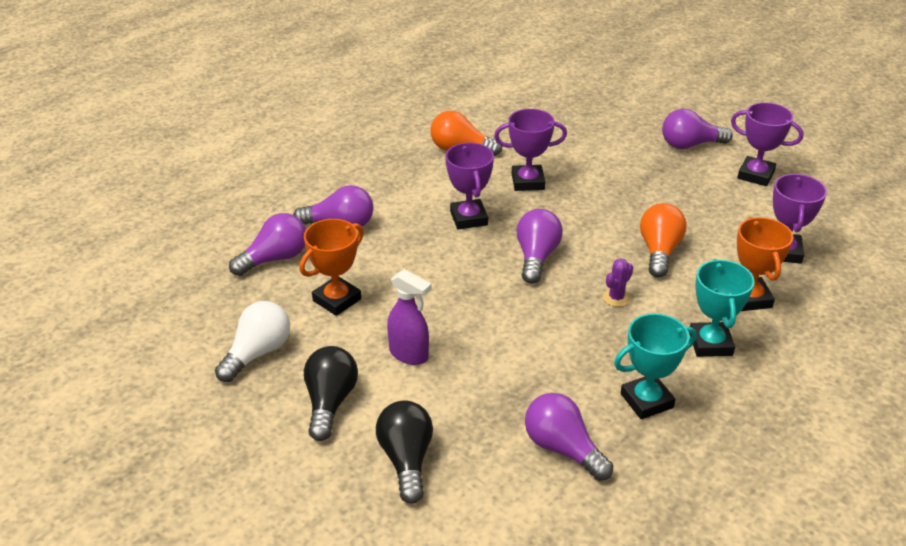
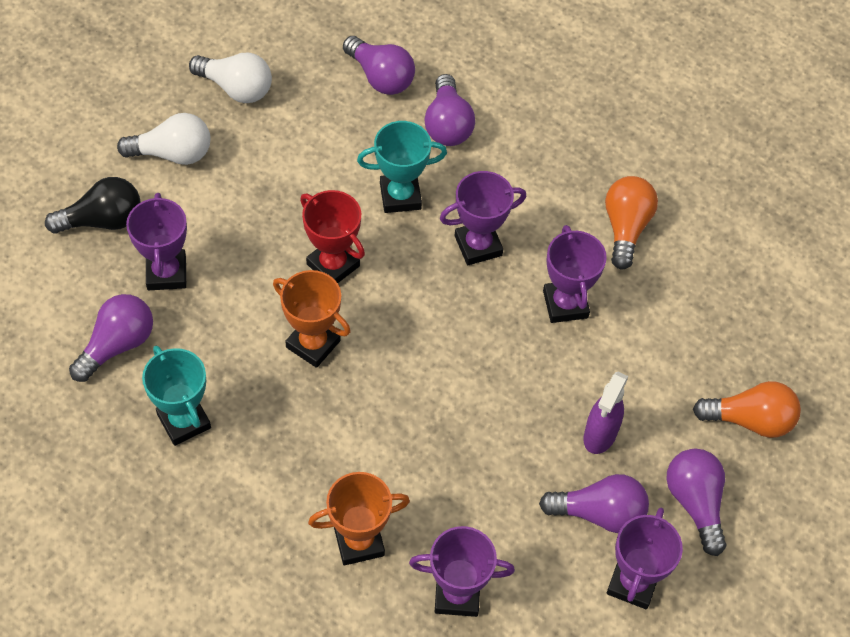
camera: 80 degrees right, 20 degrees up
(330, 402) = (173, 154): black light bulb -> white light bulb
(337, 300) = (319, 139): orange trophy -> orange trophy (313, 344)
(409, 354) = (241, 209): purple spray bottle -> purple spray bottle (599, 435)
(479, 410) = (166, 273): none -> purple trophy
(480, 298) = (333, 265): none -> red trophy
(536, 257) = (412, 317): purple light bulb -> purple light bulb (599, 513)
(616, 298) = (346, 398): purple cactus -> none
(659, 251) = (440, 448): orange light bulb -> orange light bulb (750, 420)
(710, 343) = (275, 491): turquoise trophy -> turquoise trophy (400, 196)

